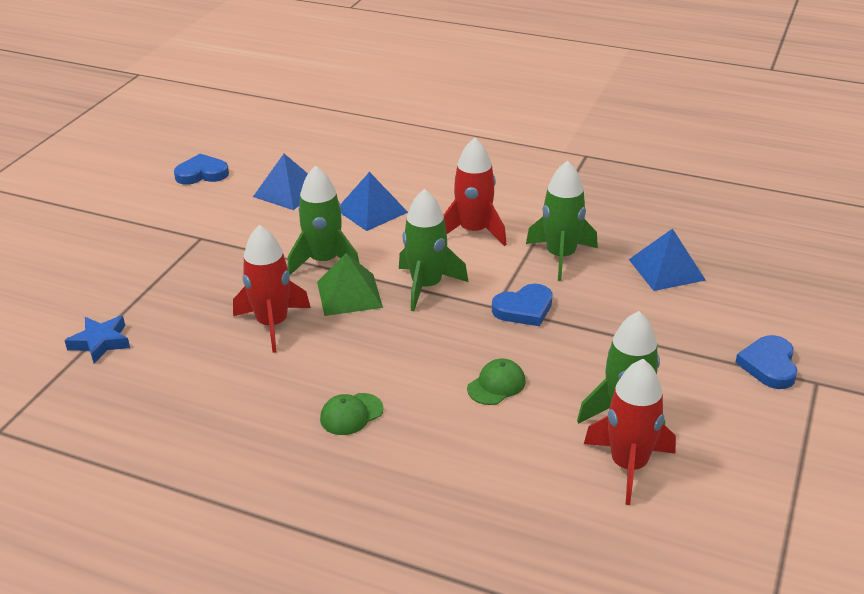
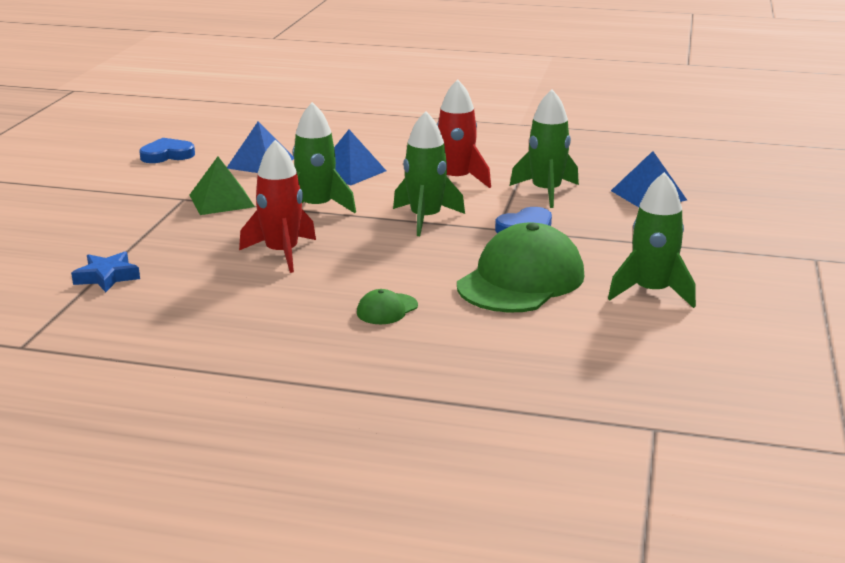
camera: 10 degrees left, 10 degrees down
(349, 294) = (351, 228): green pyramid -> green pyramid (221, 200)
(496, 385) = (521, 280): green cap -> green cap, size x2.33
(628, 466) = (669, 324): red rocket -> none
(769, 365) = (768, 251): blue heart -> none

